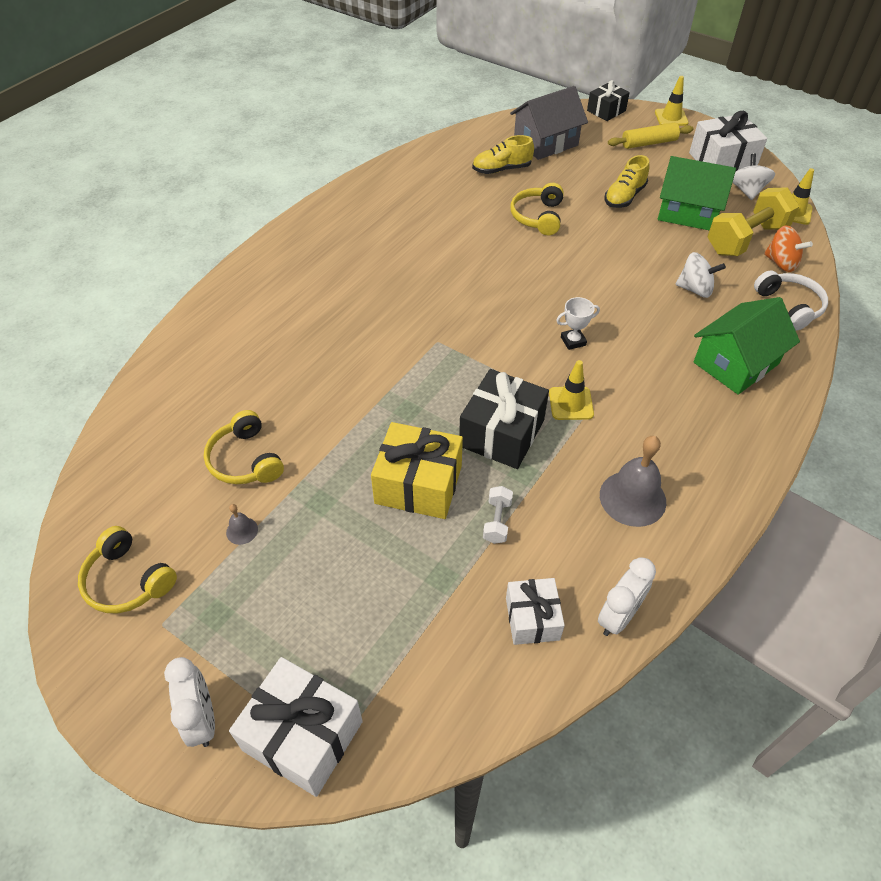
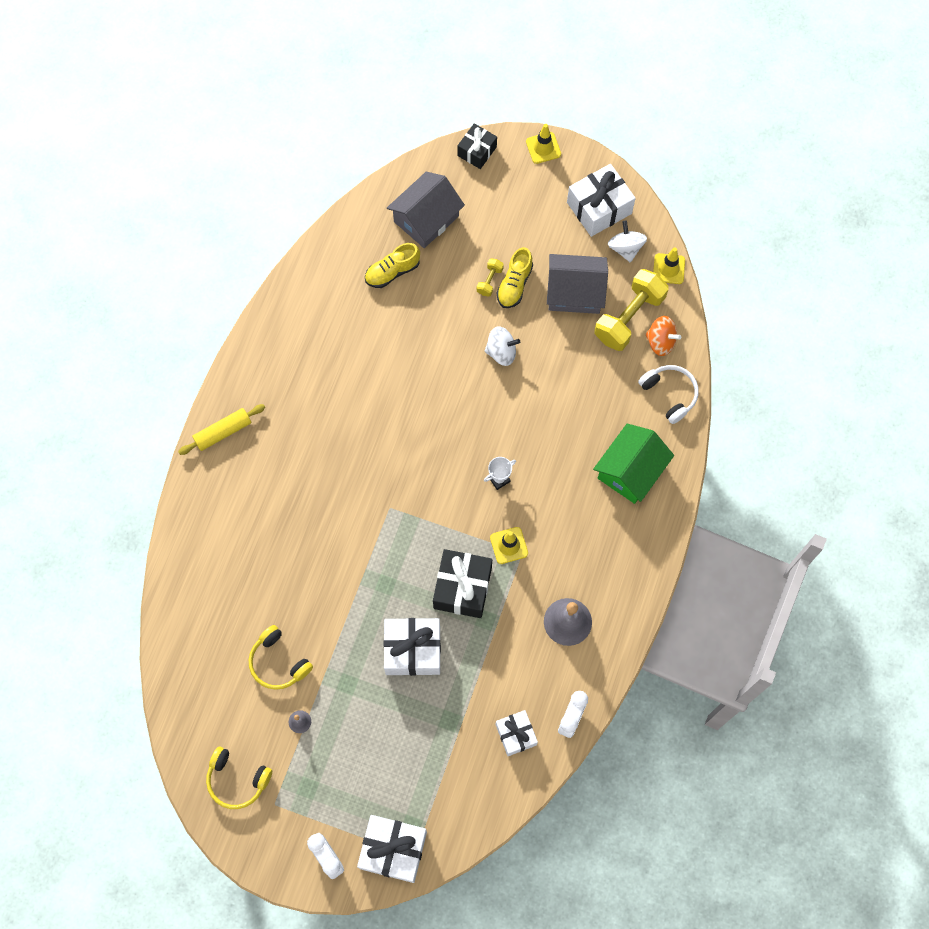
camera: 15 degrees left, 20 degrees up
(418, 484) = (413, 650): yellow gift -> white gift
(497, 521) = (476, 666): white dumbbell -> none
(538, 217) = (440, 332): yellow headphones -> none
(599, 190) = (489, 281): none -> yellow dumbbell
(649, 143) = (526, 196): yellow rolling pin -> yellow rolling pin (223, 432)
(688, 212) = (575, 292): green house -> grey house
(695, 289) = (590, 393): white spinning top -> white spinning top (501, 352)

